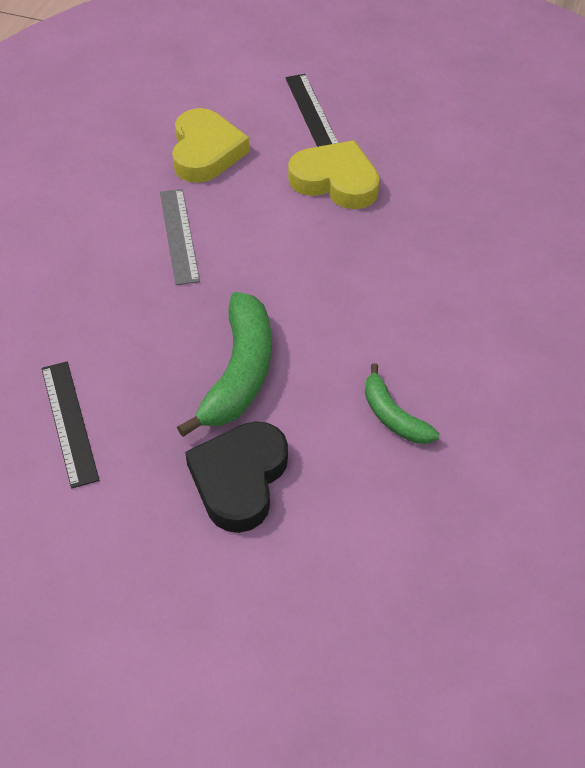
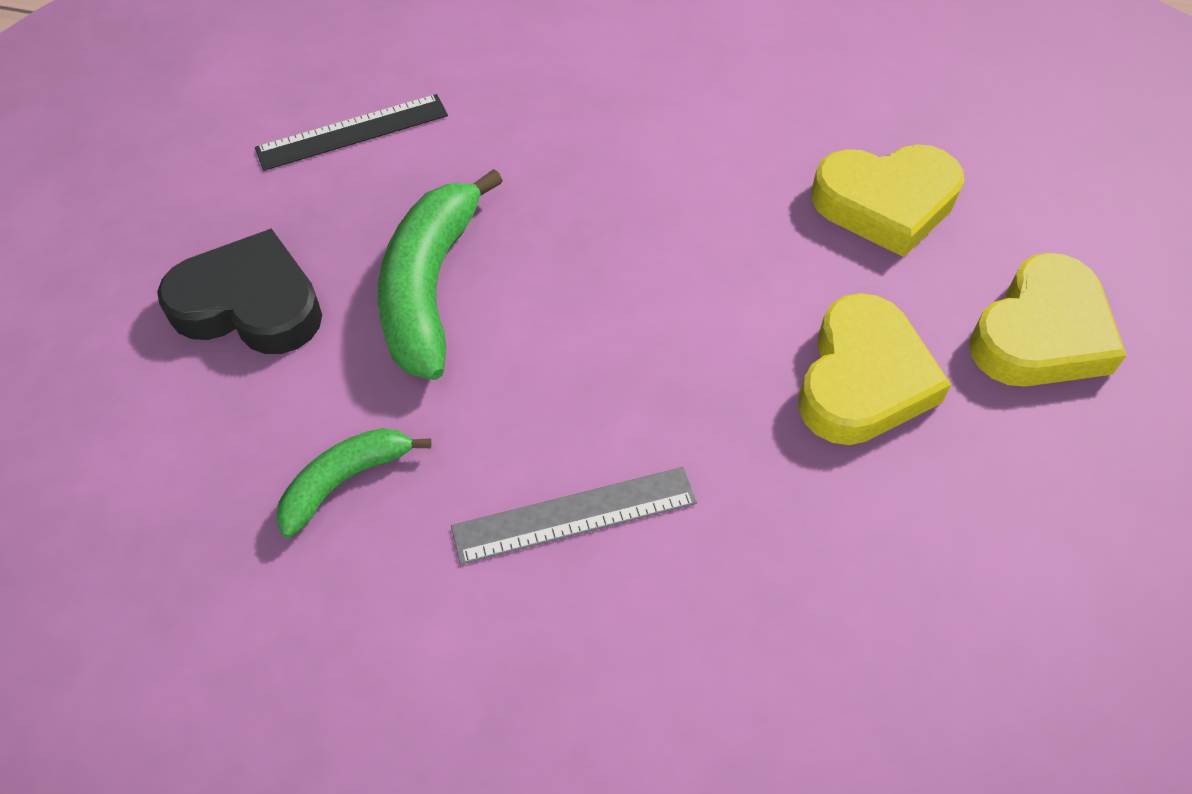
camera: 85 degrees right, 5 degrees up
(179, 235) = (691, 194): grey ruler -> grey ruler (575, 515)
(239, 373) = (430, 287): green banana -> green banana turned 90 degrees clockwise
(311, 111) = (1041, 333): black ruler -> yellow heart

